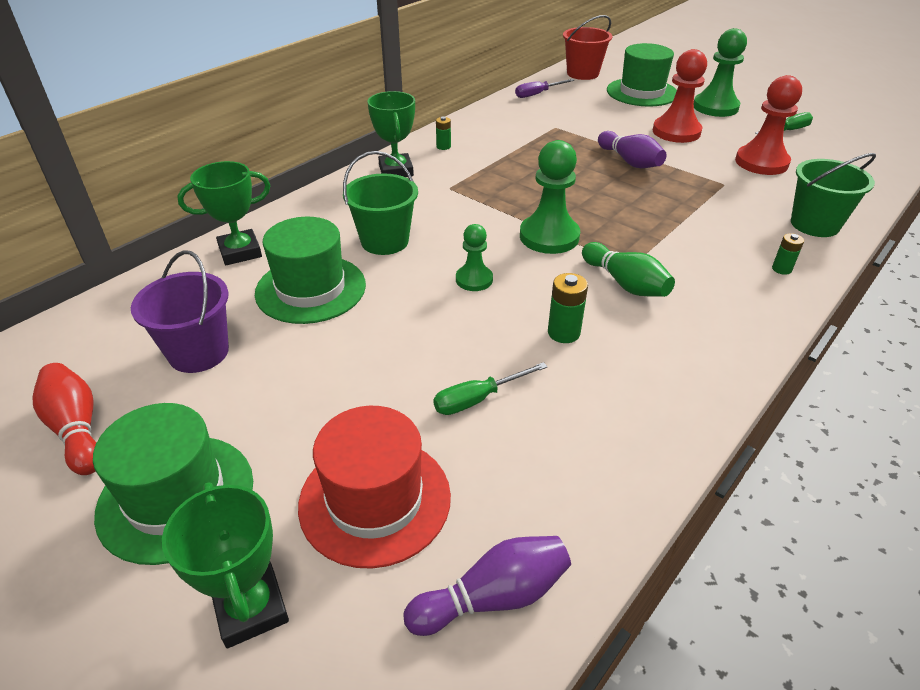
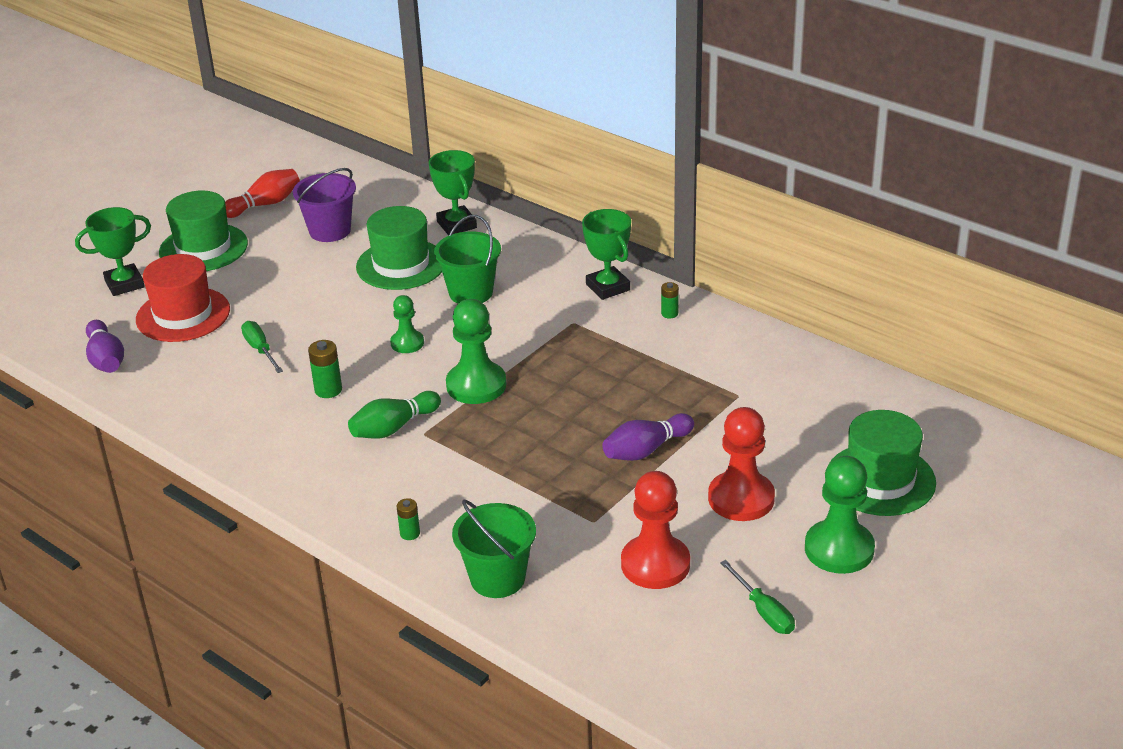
camera: 90 degrees right, 5 degrees down
(396, 171) = (608, 287): green trophy -> green trophy turned 75 degrees clockwise
(537, 94) = (846, 382): purple screwdriver -> none
(582, 73) = (941, 426): red bucket -> none

